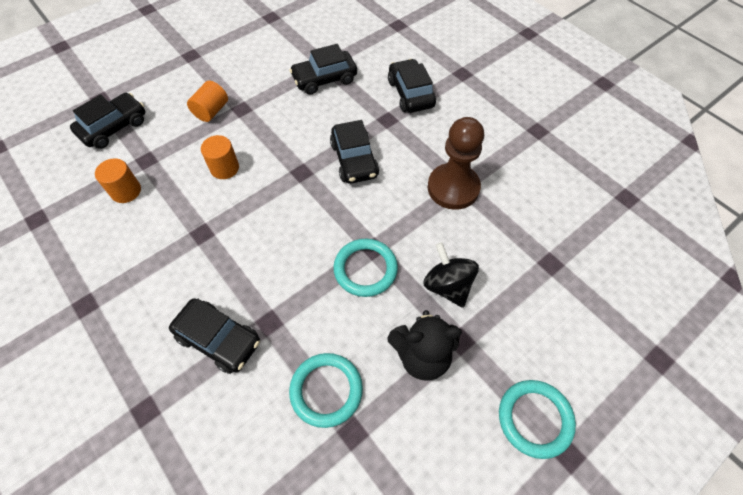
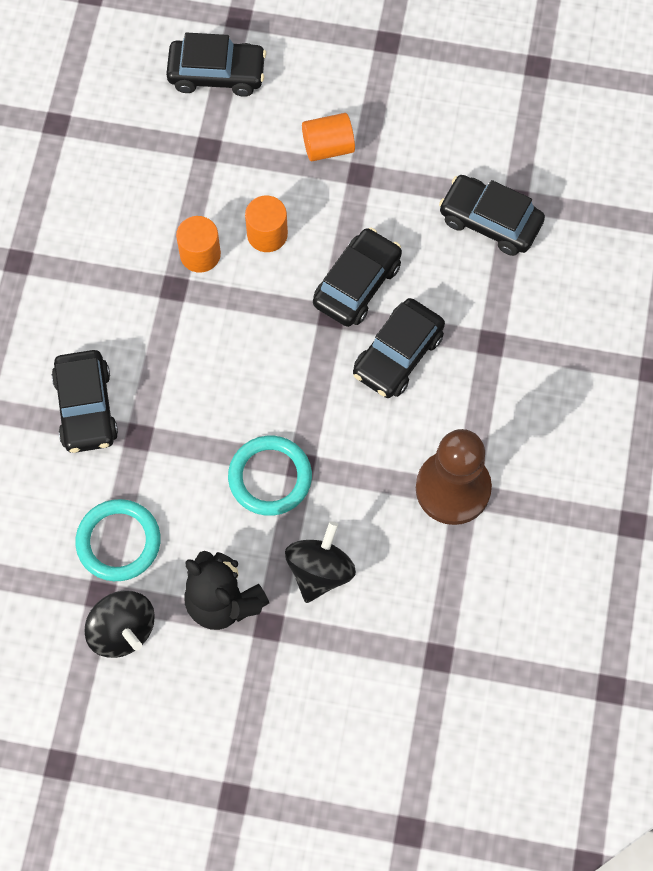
camera: 50 degrees right, 10 degrees up
(126, 191) = (156, 169): orange cylinder -> orange cylinder (200, 254)
(390, 438) = (122, 630): none -> black spinning top
(410, 93) = (558, 336): black car -> black car (357, 284)
(534, 419) = (244, 745): turquoise ring -> none

